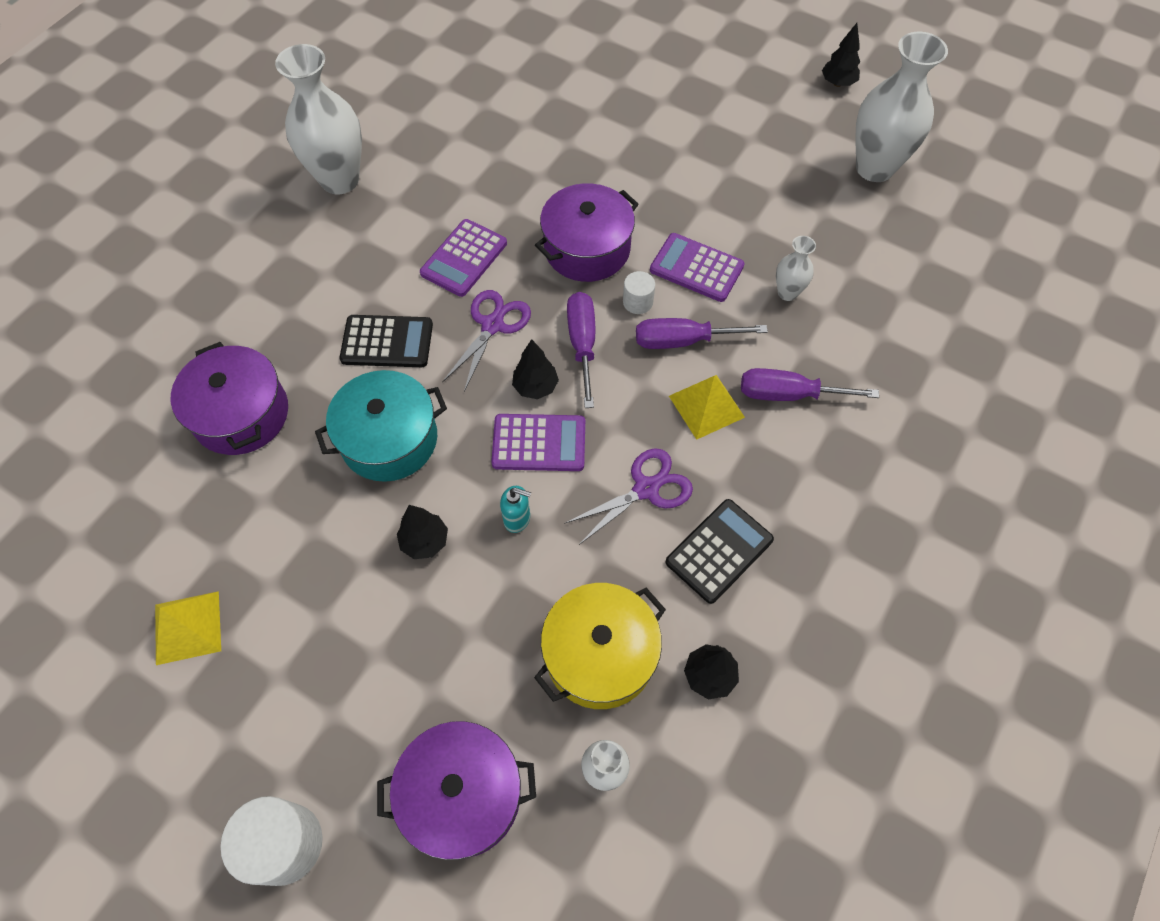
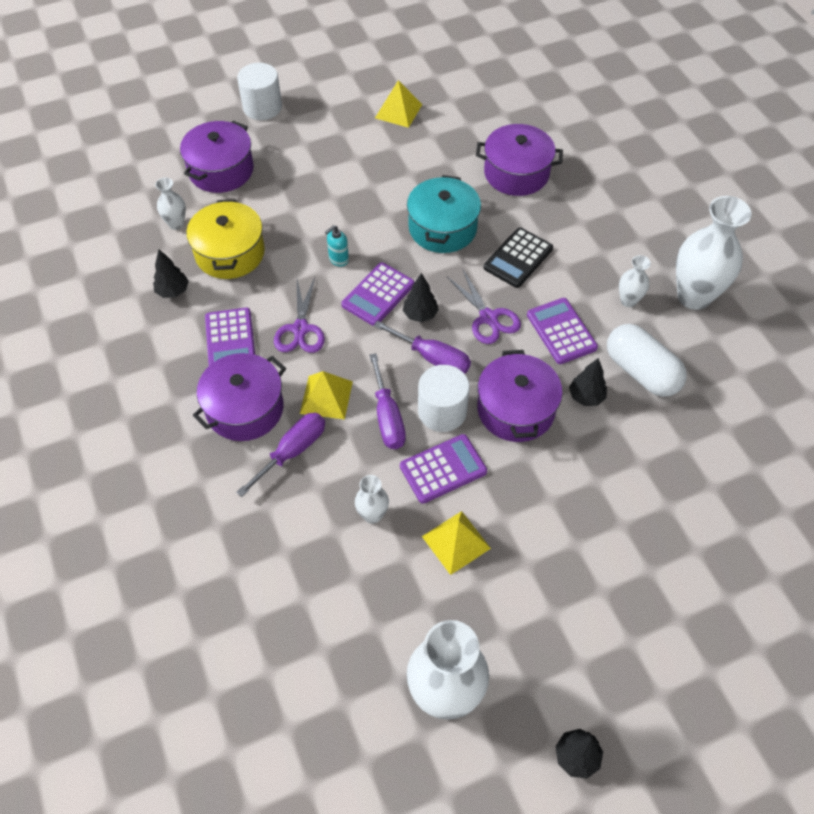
camera: 125 degrees right, 5 degrees down
(382, 225) = (628, 301): none -> white vase
(425, 541) = (362, 214): black tree -> black tree (586, 397)
(467, 181) = (641, 372): none -> white capsule
(637, 302) = (442, 411): white cylinder -> white cylinder, size x1.85
(682, 341) = (387, 417): purple screwdriver -> purple screwdriver turned 135 degrees clockwise
(719, 551) = (230, 340): black calculator -> purple calculator
(754, 223) = (456, 542): none -> yellow pyramid
(784, 470) = (245, 408): none -> purple pot

